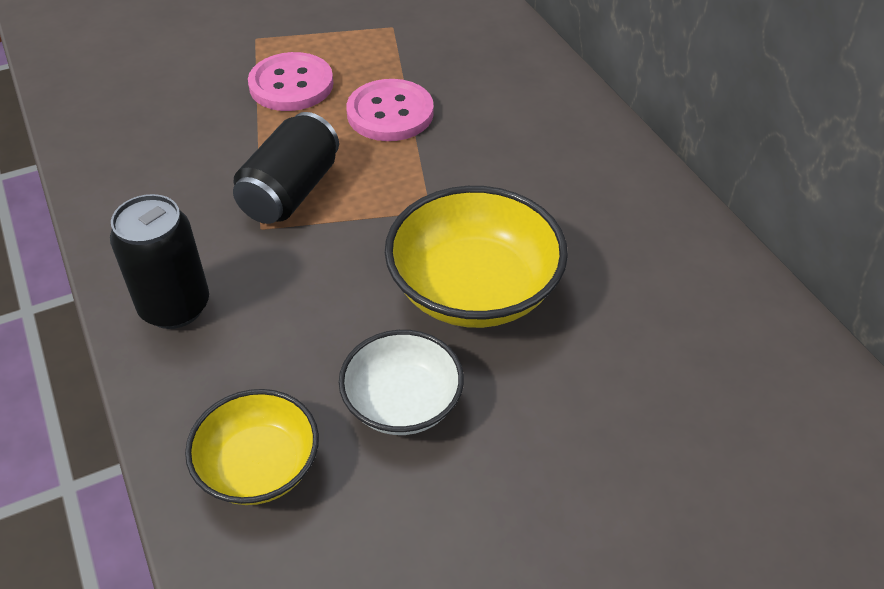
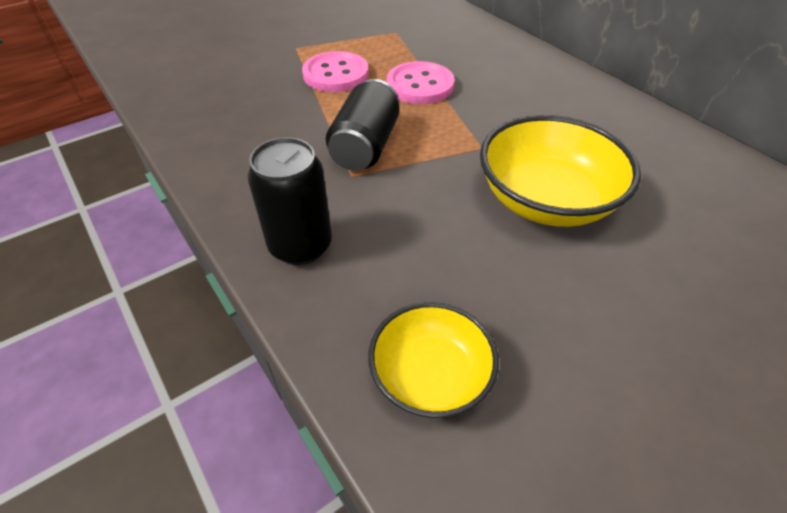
camera: 10 degrees left, 0 degrees up
(402, 403) = (533, 298): white bowl -> none

